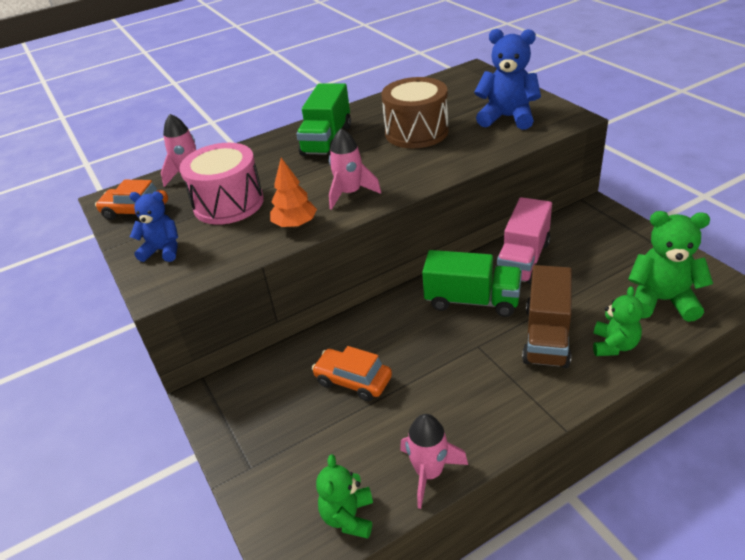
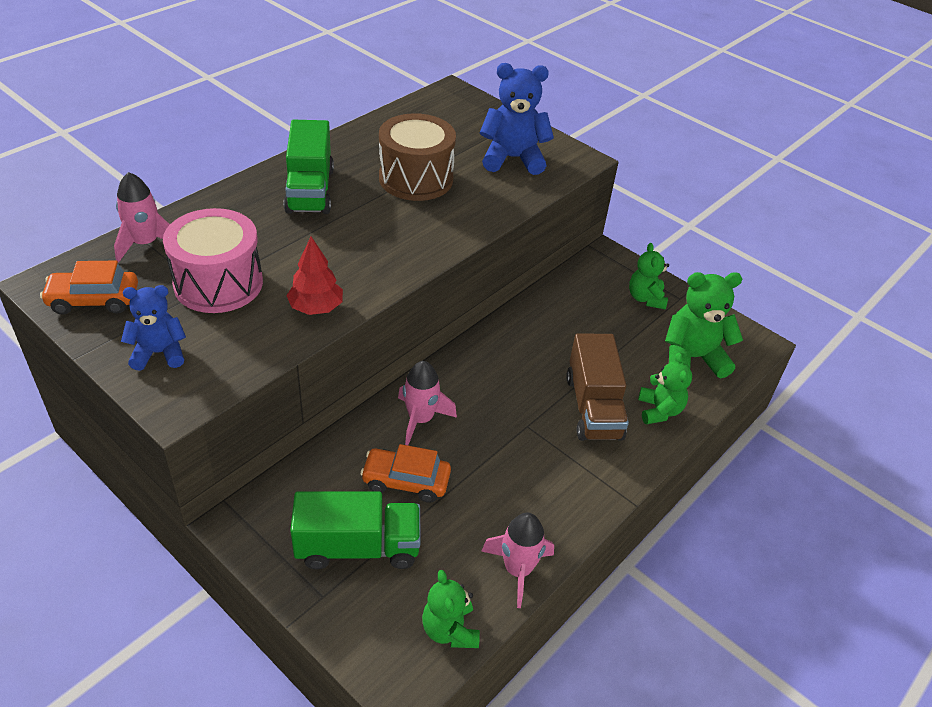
camera: 25 degrees left, 5 degrees up
(295, 224) = (316, 308): orange tree -> red tree
(350, 193) = (367, 263): pink rocket -> pink rocket (420, 419)
(472, 301) = (507, 374): green truck -> green truck (358, 547)
(523, 259) = (547, 321): pink truck -> none
(626, 246) = (646, 298): none -> green teddy bear

